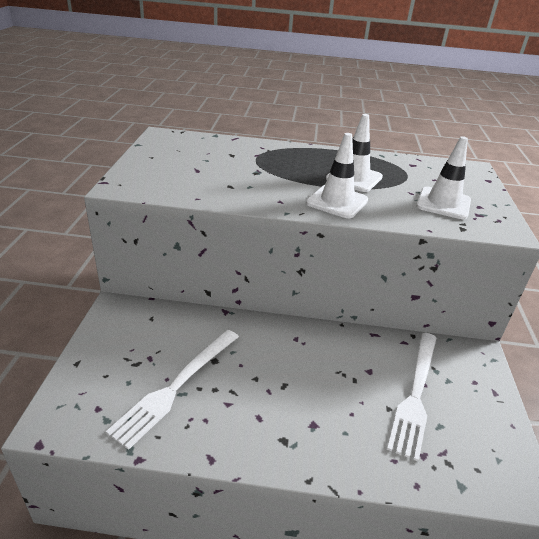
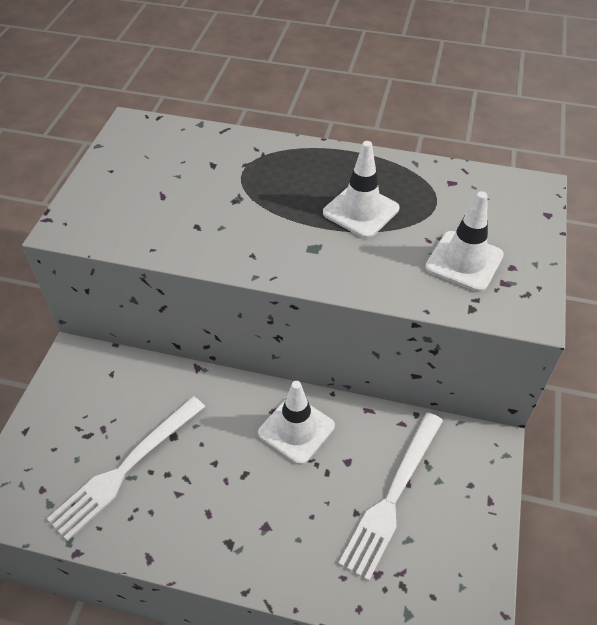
camera: 10 degrees right, 15 degrees up
(337, 201) = (324, 257): white traffic cone -> white traffic cone (296, 429)

